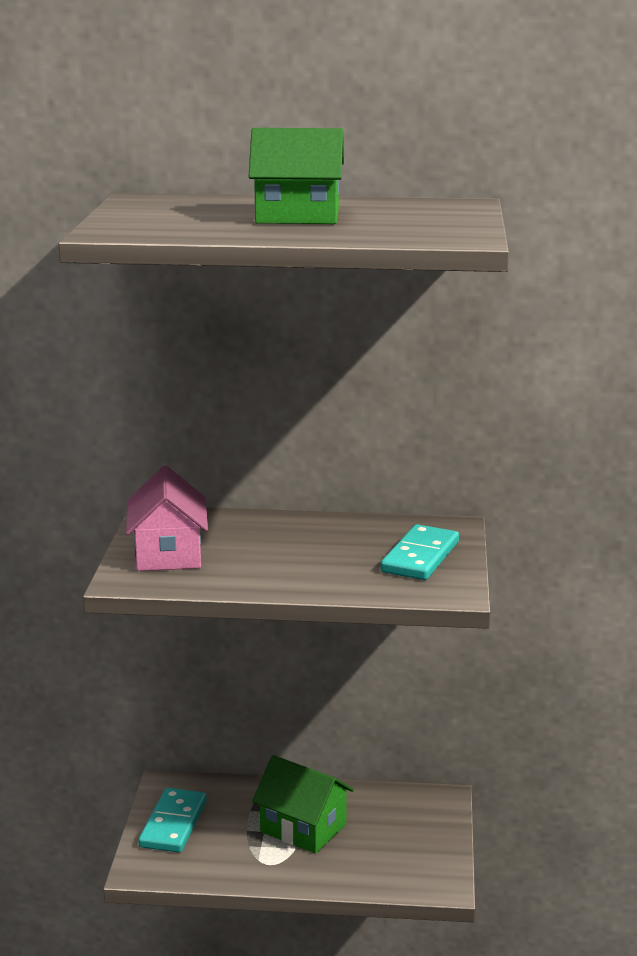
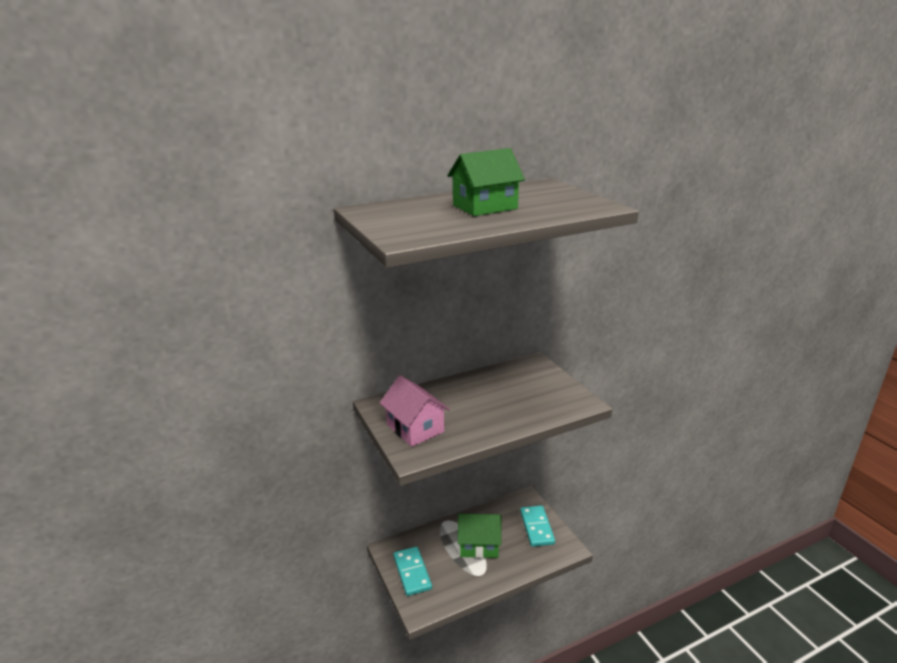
camera: 30 degrees left, 5 degrees up
(420, 557) = (543, 386): turquoise domino -> turquoise domino (536, 527)

